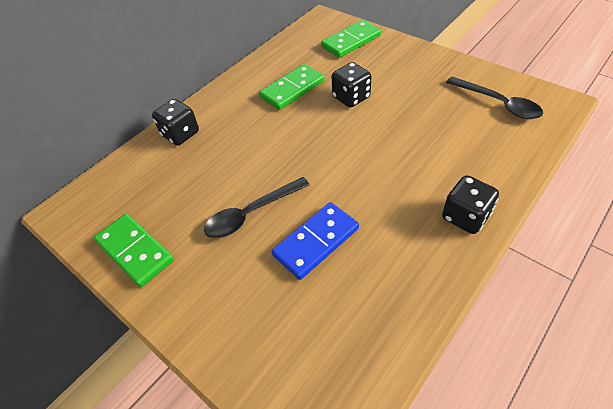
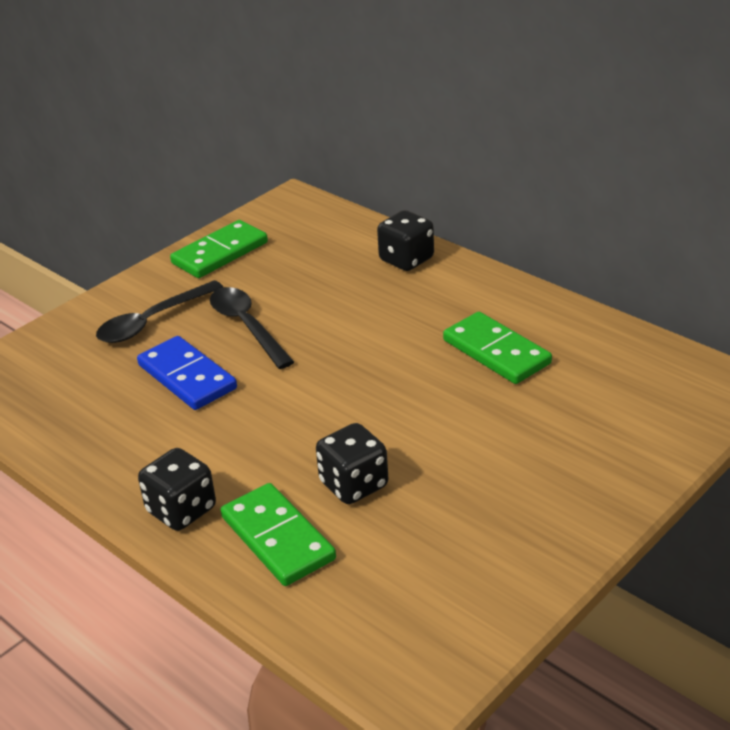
camera: 90 degrees right, 15 degrees down
(351, 41) = (642, 419): green domino -> green domino (278, 538)
(351, 97) = (466, 414): black dice -> black dice (354, 485)
(498, 103) = (423, 595): black spoon -> black spoon (152, 321)

